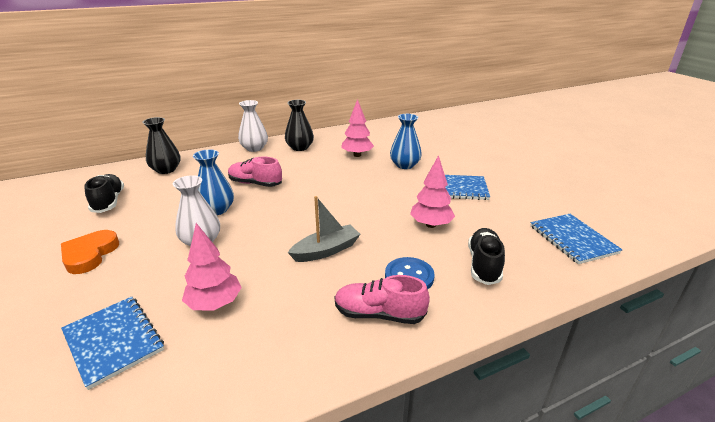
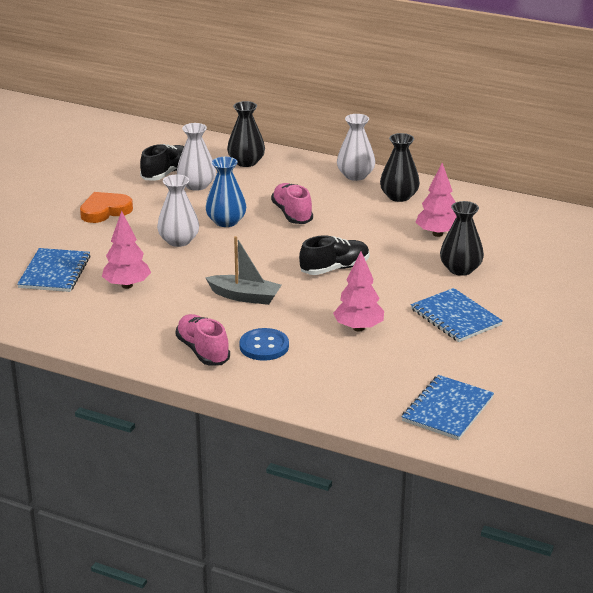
camera: 50 degrees right, 0 degrees up
(150, 198) = (196, 185): none -> white vase
(405, 165) = (460, 269): blue vase -> black vase
(484, 264) = (331, 374): black shoe -> black shoe (335, 268)

